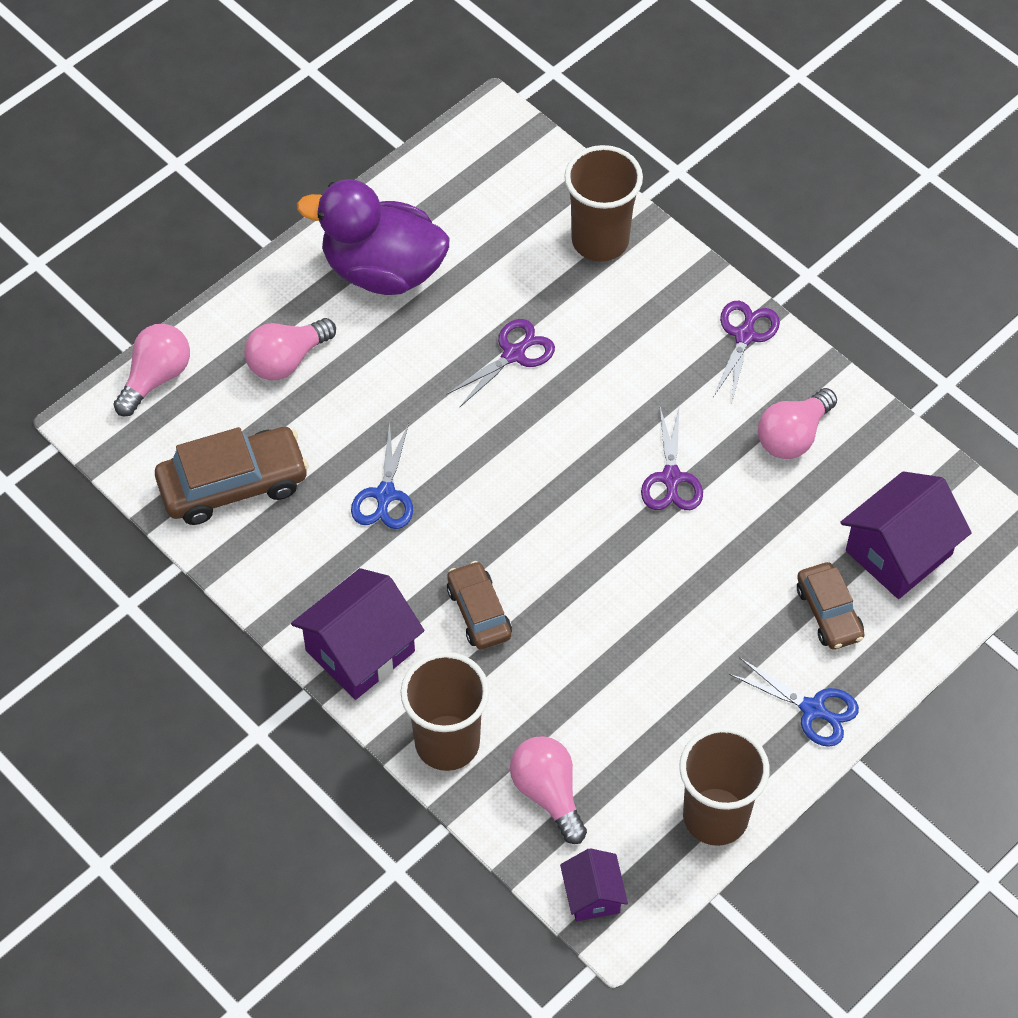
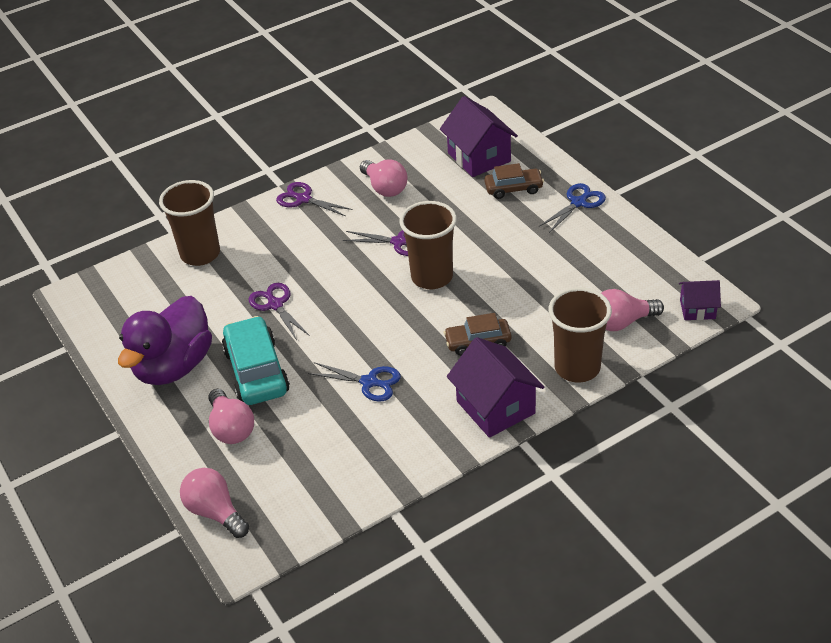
camera: 75 degrees left, 15 degrees down
(233, 484) = (332, 469): brown car -> none
(386, 363) = (256, 371): none -> turquoise car
(715, 817) = (646, 250): brown cup -> brown cup (432, 277)

